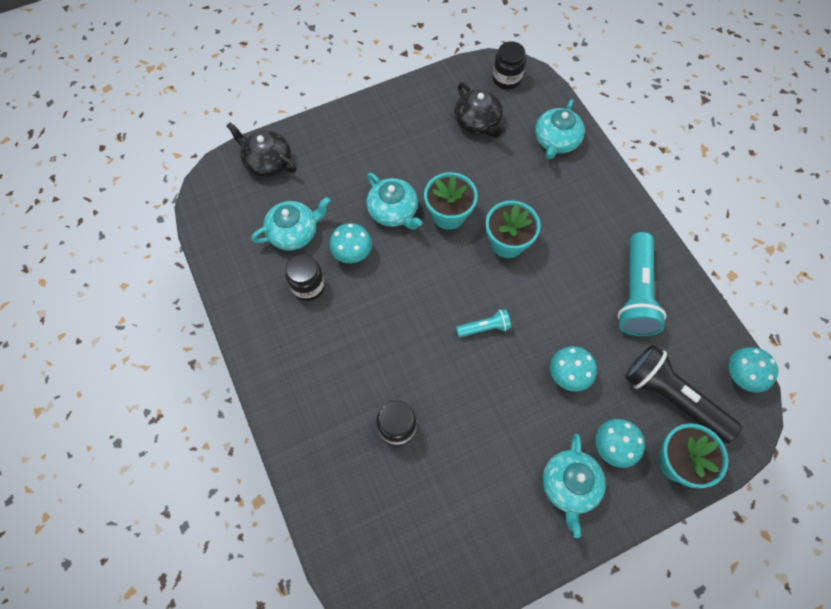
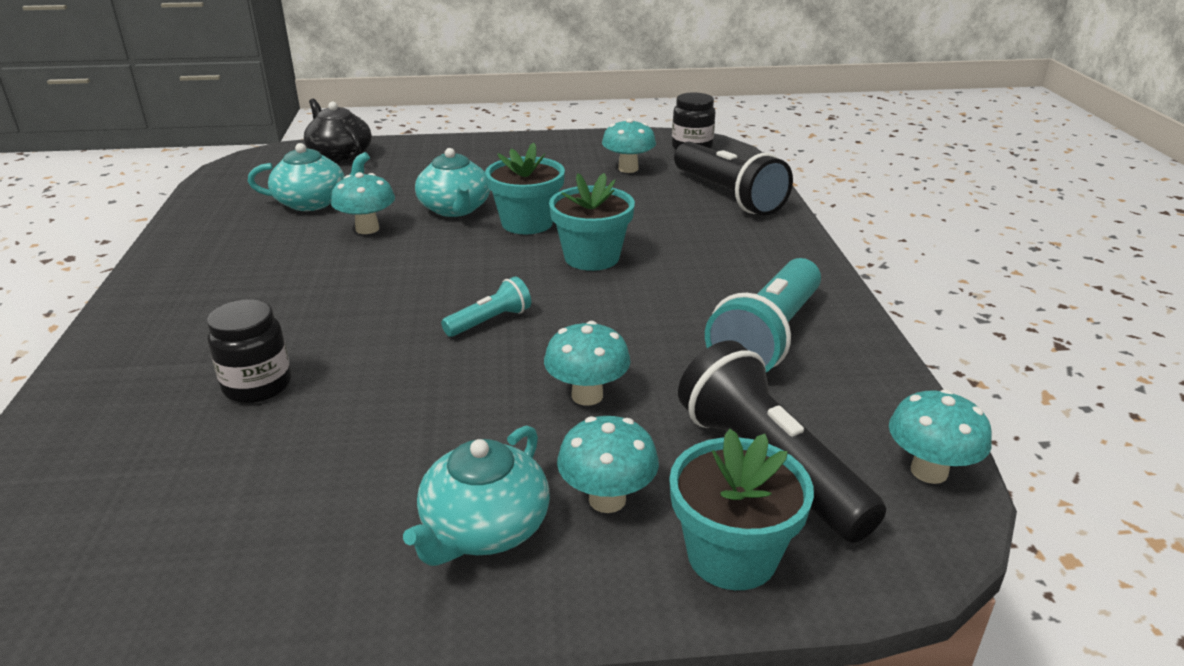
camera: 20 degrees right, 35 degrees down
(308, 286) = (282, 242): black jar -> none
(478, 122) = (628, 169): black teapot -> turquoise mushroom
(484, 328) = (490, 321): turquoise flashlight -> turquoise flashlight turned 45 degrees counterclockwise
(556, 141) = (727, 196): turquoise teapot -> black flashlight

